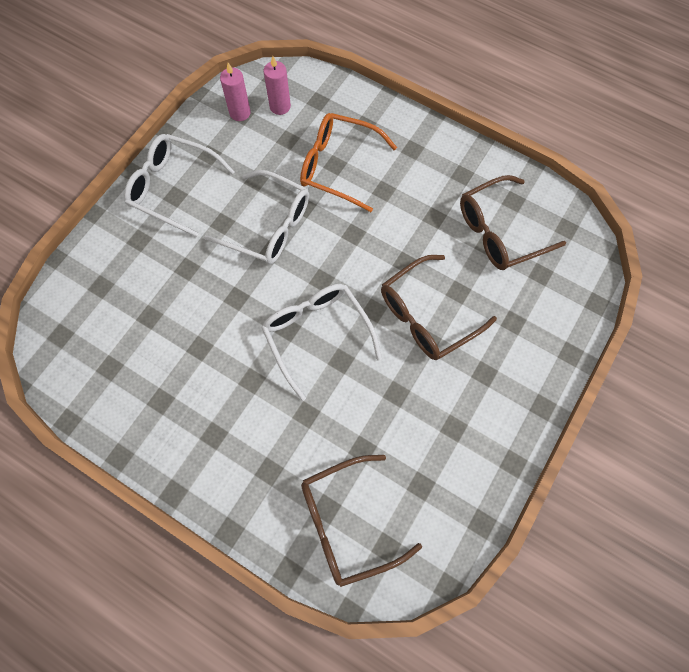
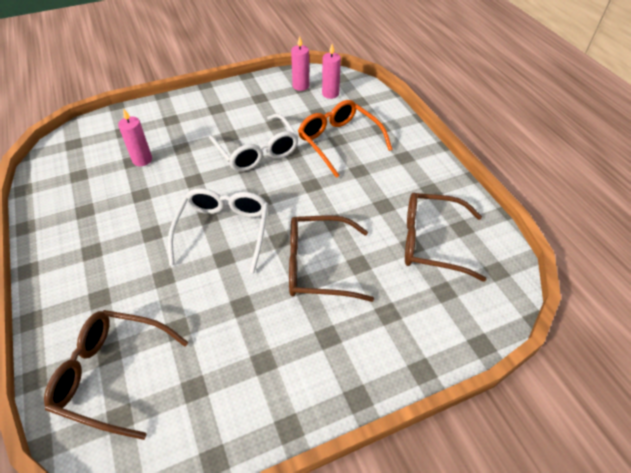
camera: 35 degrees right, 20 degrees down
(159, 308) = (142, 160): none -> pink candle
(173, 188) = (219, 104): white glasses -> none

